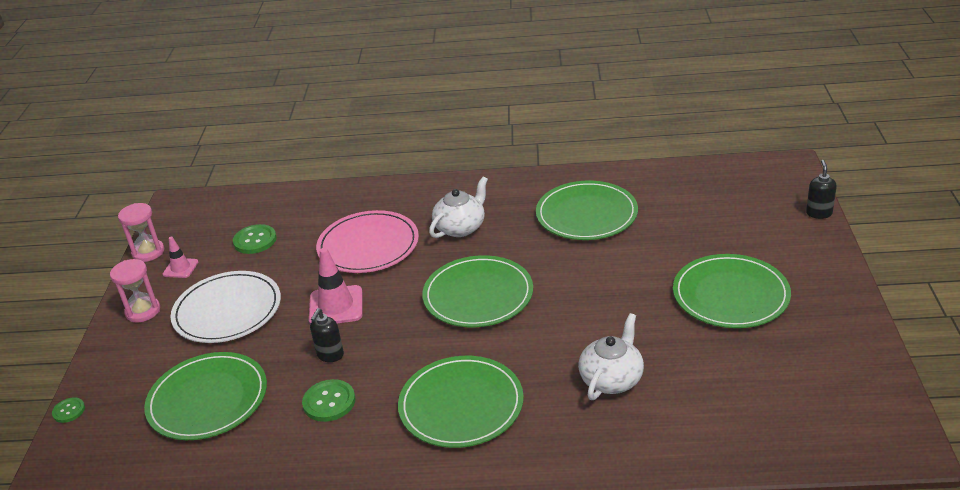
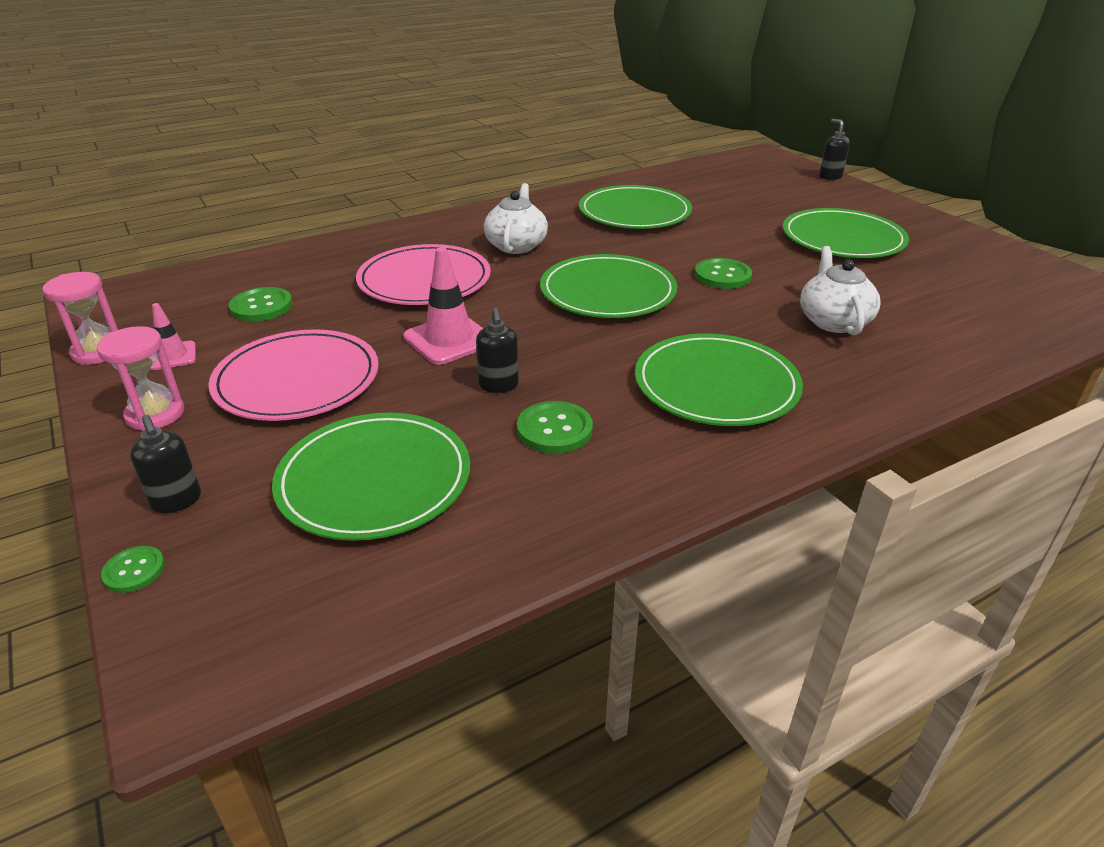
camera: 35 degrees left, 0 degrees up
(113, 375) = (177, 501): none -> black soap dispenser
(227, 310) = (297, 380): white plate -> pink plate
(579, 305) = (722, 276): none -> green button

